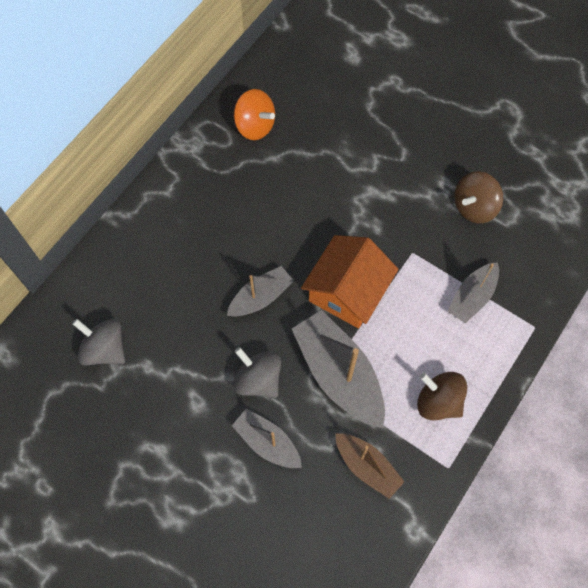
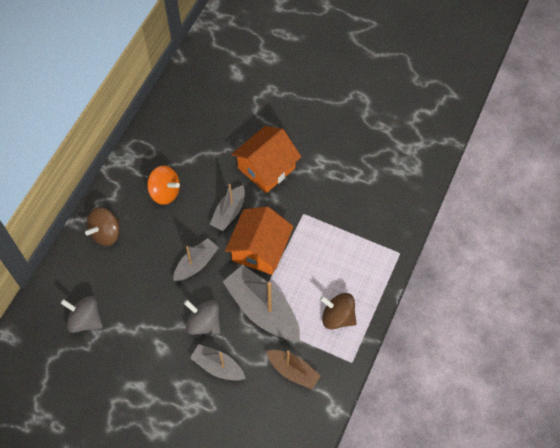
camera: 10 degrees left, 5 degrees down
(255, 126) = (171, 138): orange spinning top -> orange spinning top (165, 192)
(373, 184) = (266, 168): none -> orange house
(472, 297) = (351, 238): grey boat -> grey boat (229, 212)
(474, 207) = (343, 173): brown spinning top -> brown spinning top (106, 233)

